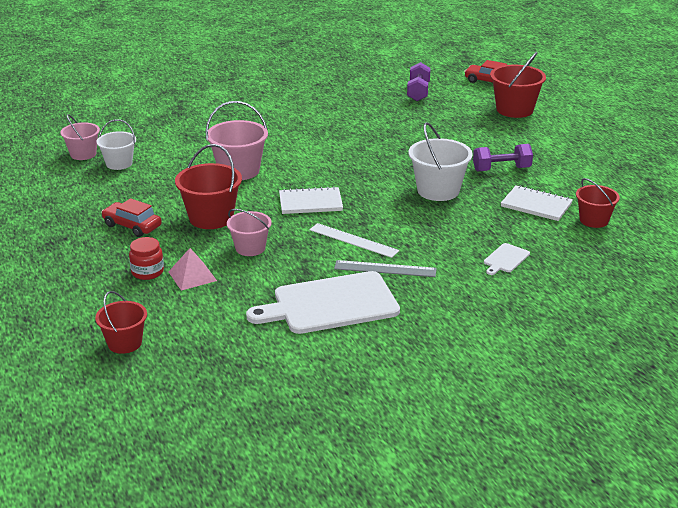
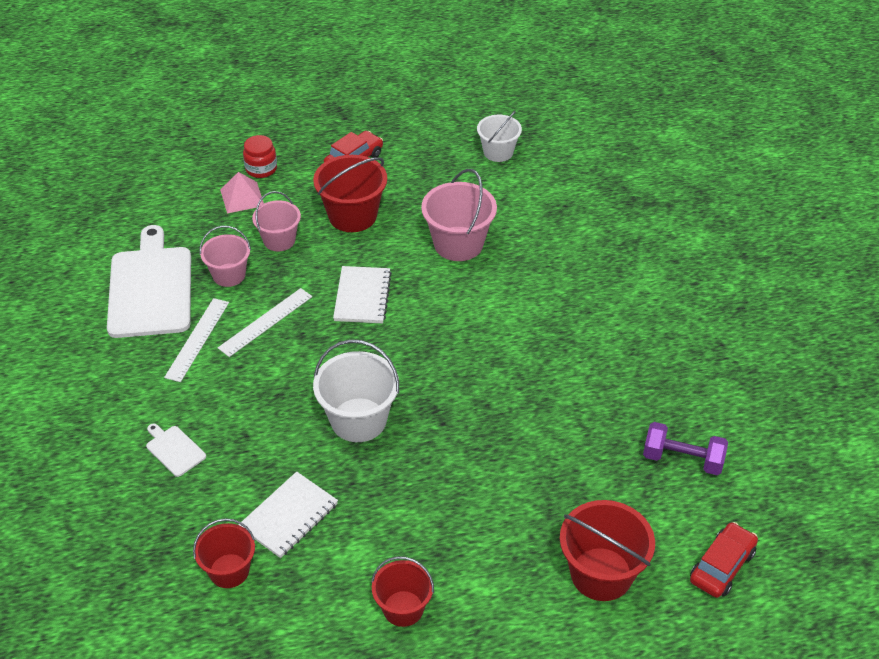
camera: 100 degrees right, 15 degrees up
(83, 154) = (527, 126): pink bucket -> pink bucket (229, 275)
(125, 343) = (151, 154): red bucket -> red bucket (403, 608)
(385, 269) = (197, 339): grey ruler -> white ruler
(501, 169) = (400, 503): purple dumbbell -> none

